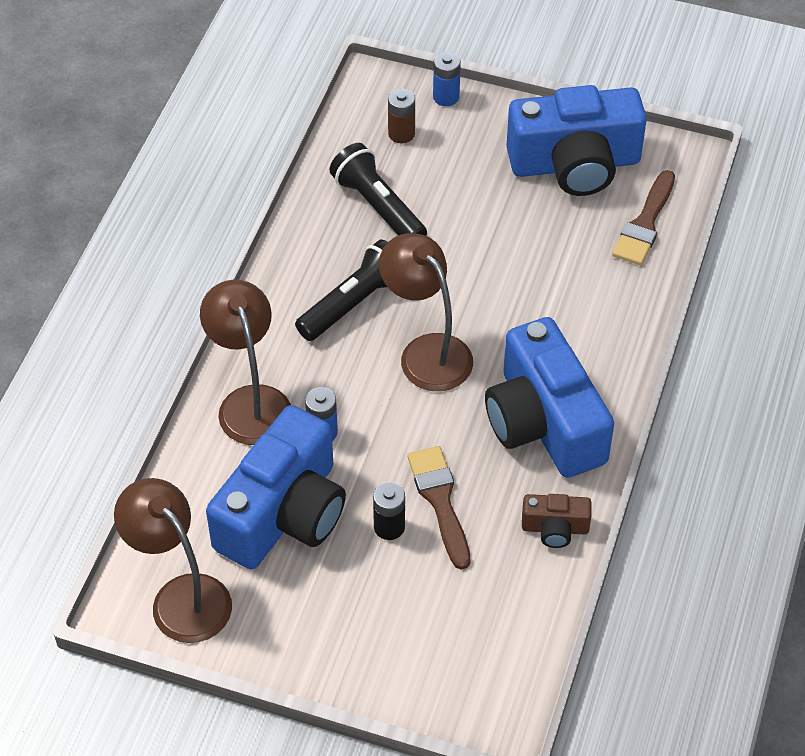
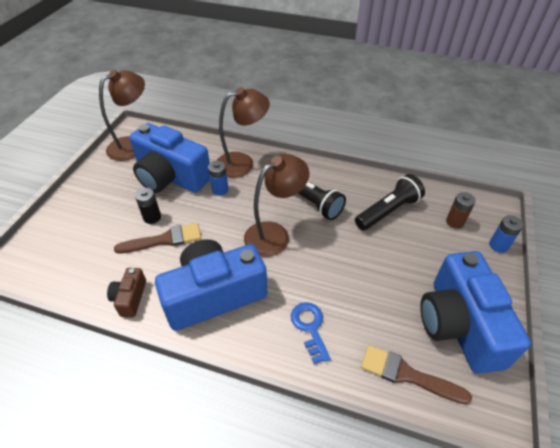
camera: 90 degrees right, 5 degrees down
(589, 313) = (310, 327): none -> blue key

